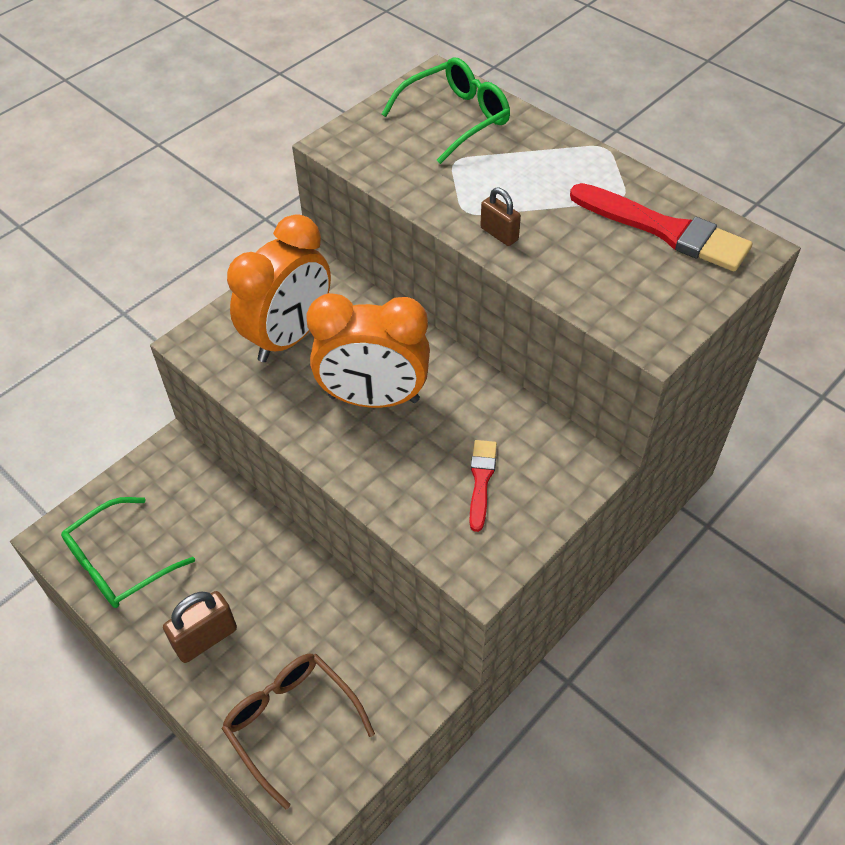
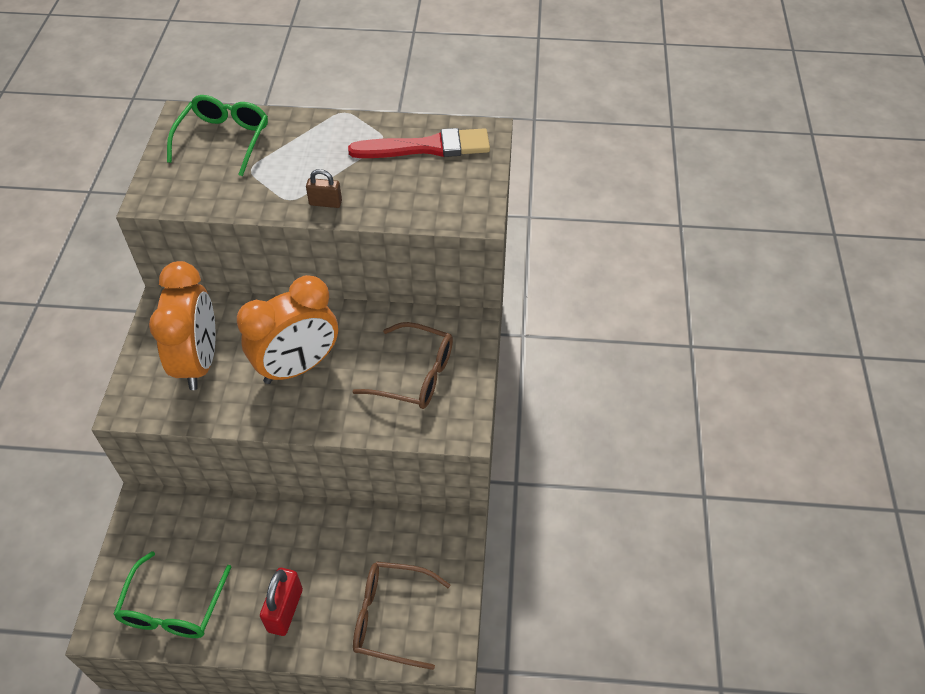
camera: 40 degrees left, 0 degrees up
(206, 638) = (285, 610): brown padlock -> red padlock
(481, 480) = (414, 375): red brush -> brown glasses

